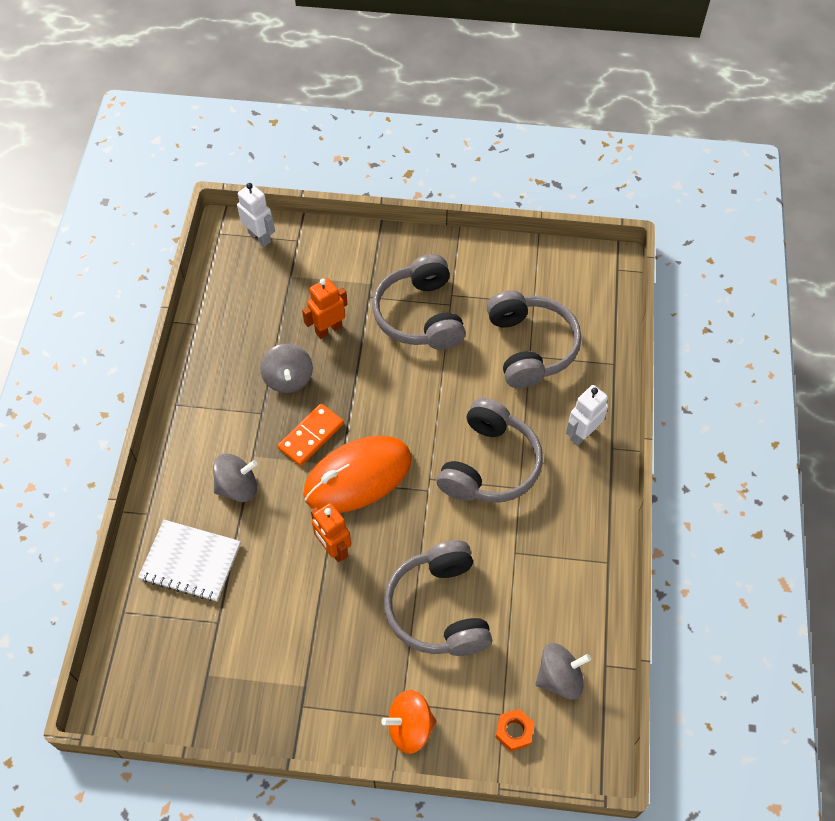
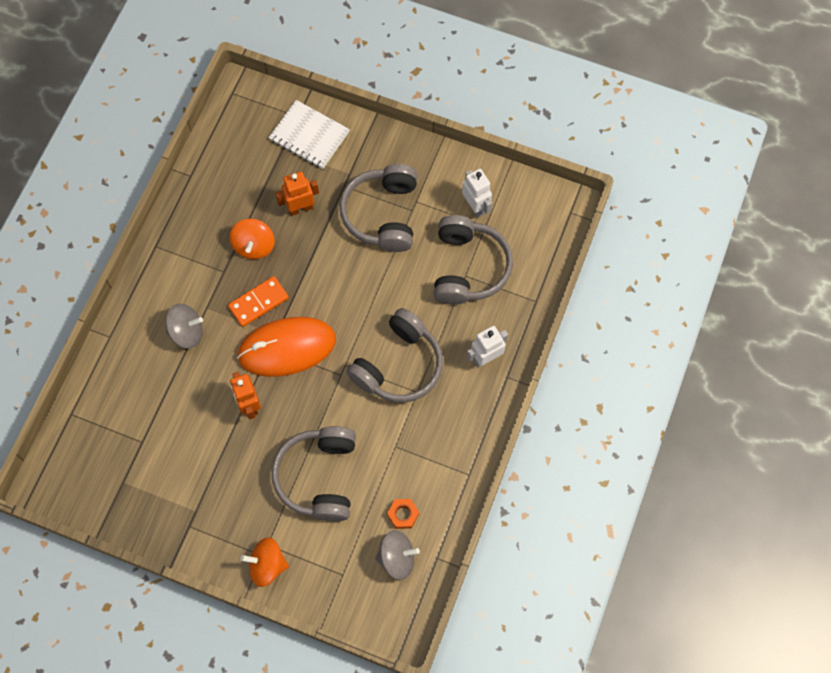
camera: 15 degrees right, 10 degrees up
(191, 561) = (133, 386): white notebook -> white notebook (309, 136)
(260, 237) = (266, 105): white robot -> white robot (475, 206)
(288, 378) = (254, 246): grey spinning top -> orange spinning top
(514, 731) = (347, 590): orange nut -> orange nut (403, 514)

